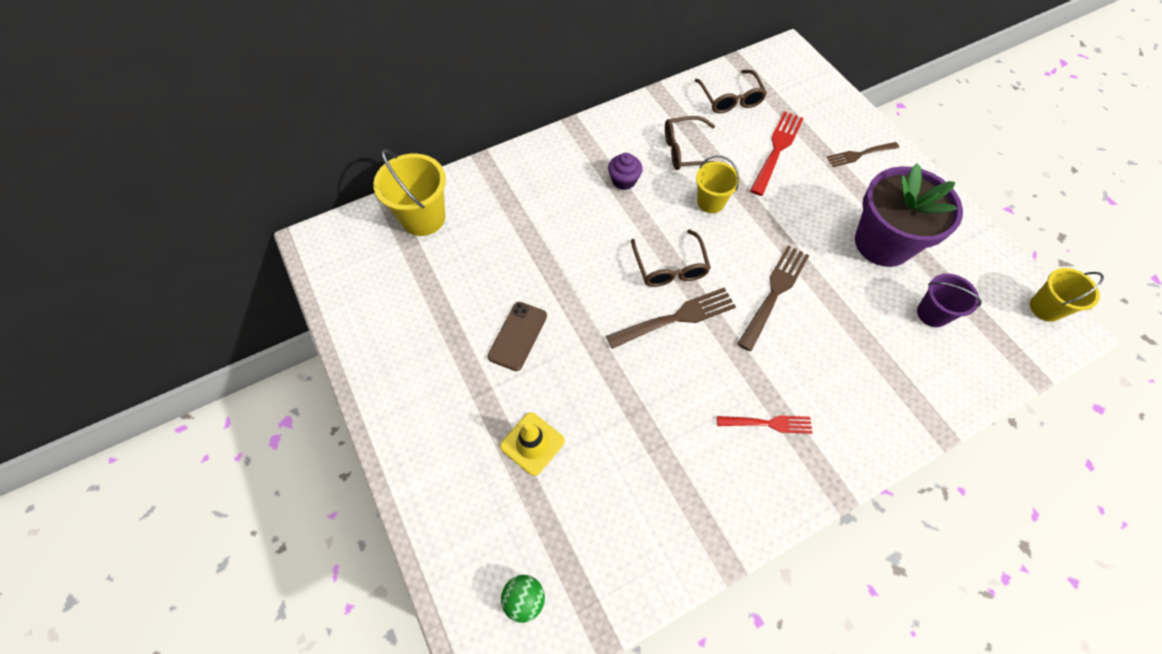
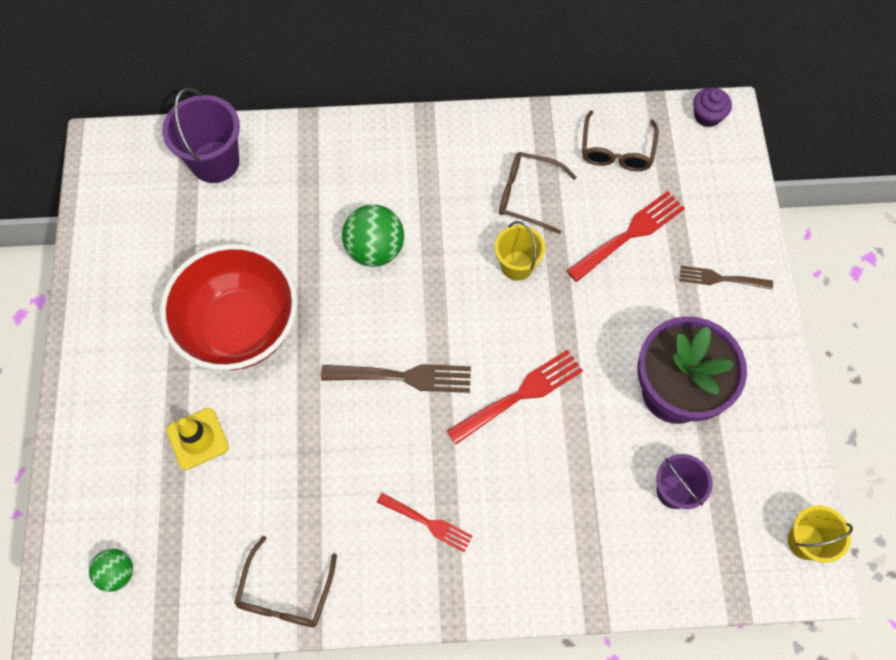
camera: 25 degrees right, 5 degrees up
(423, 218) = (215, 162): yellow bucket -> purple bucket
(518, 336) = (240, 327): brown phone -> red bowl
(594, 232) = (375, 249): none -> green ball
(624, 180) = (439, 203): purple cupcake -> purple cupcake (707, 116)
(670, 267) = (429, 320): brown glasses -> brown glasses (285, 593)
(774, 293) = (520, 395): brown fork -> red fork

